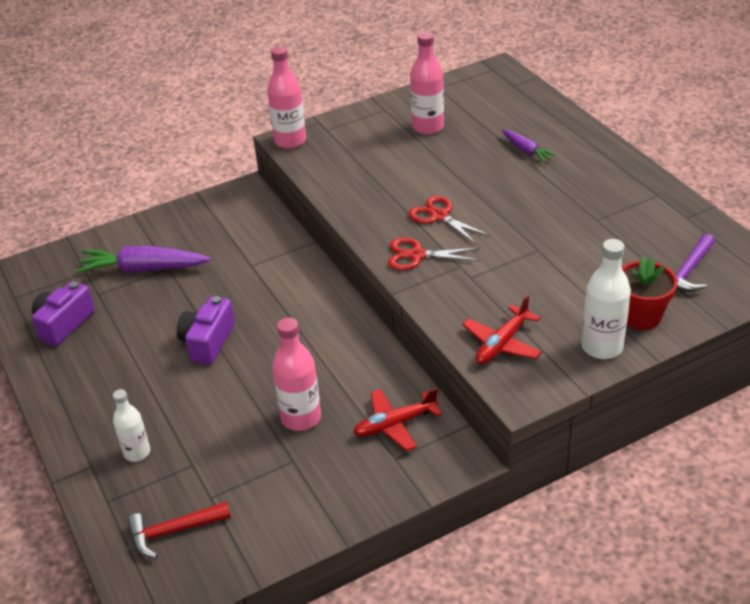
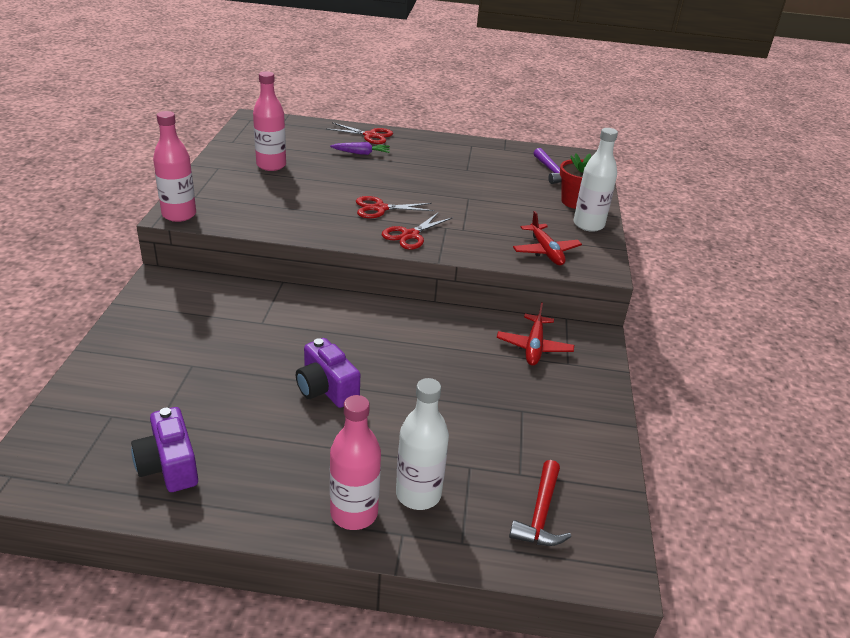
camera: 60 degrees left, 5 degrees down
(137, 452) = (418, 494): white bottle -> white bottle, size x1.53
(143, 269) = (170, 379): purple carrot -> none
(301, 418) = (479, 384): pink bottle -> pink bottle (354, 513)
(571, 135) = (370, 135): none -> red scissors

